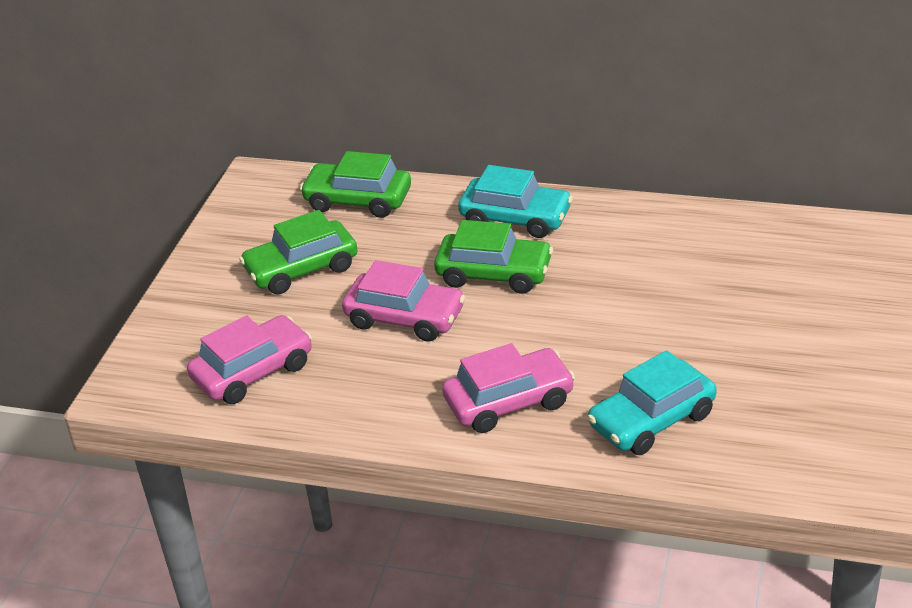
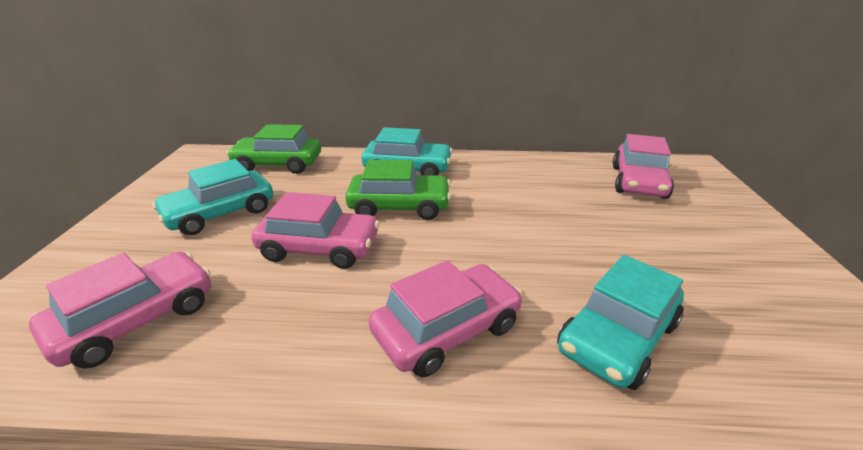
camera: 15 degrees left, 5 degrees down
(301, 269) = (220, 213): green car -> turquoise car
(798, 257) = (638, 182): none -> pink car

